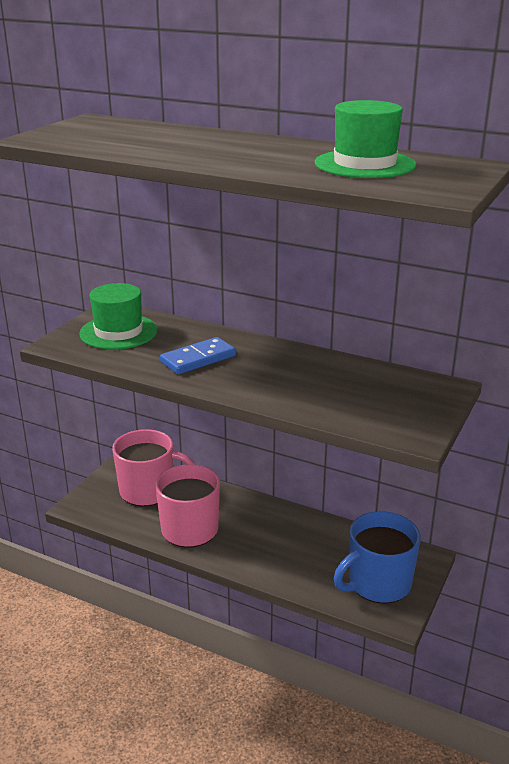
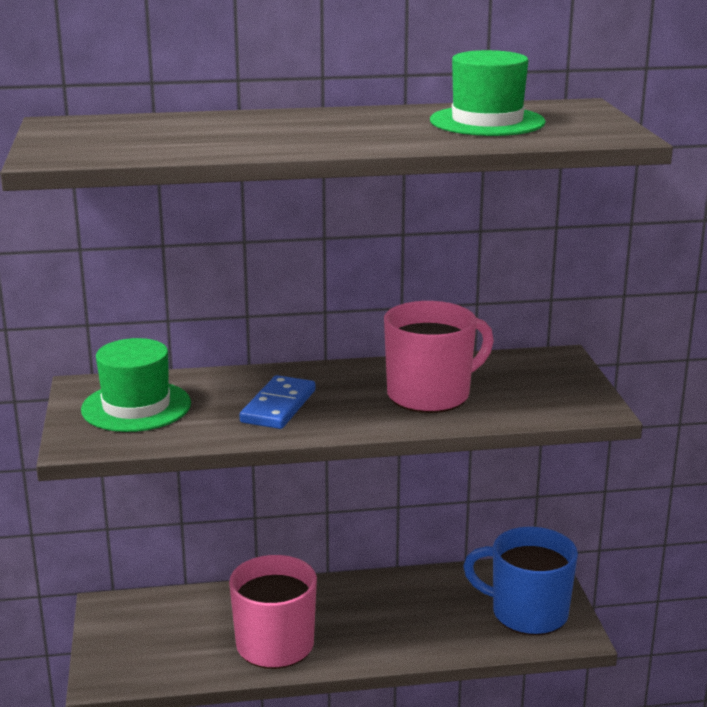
camera: 35 degrees left, 5 degrees down
(148, 491) = (175, 625): pink mug -> pink mug (431, 395)
(378, 584) = (527, 613): blue mug -> blue mug turned 90 degrees clockwise

